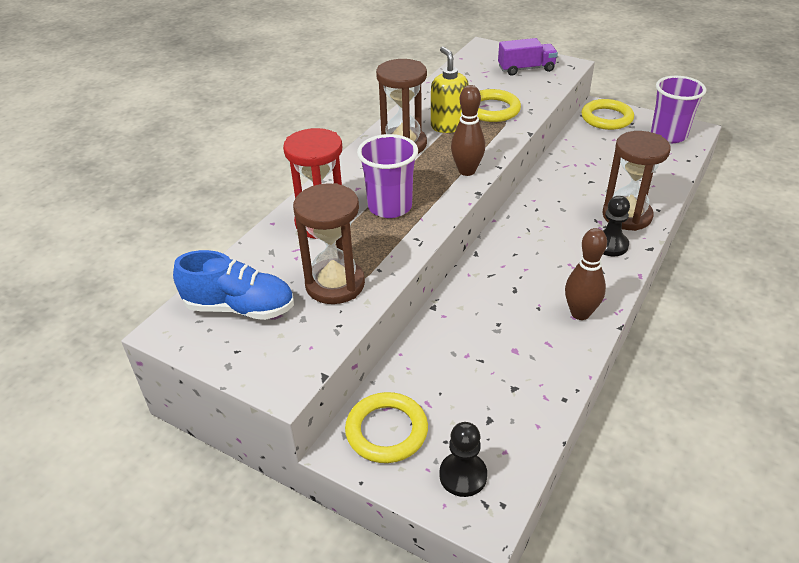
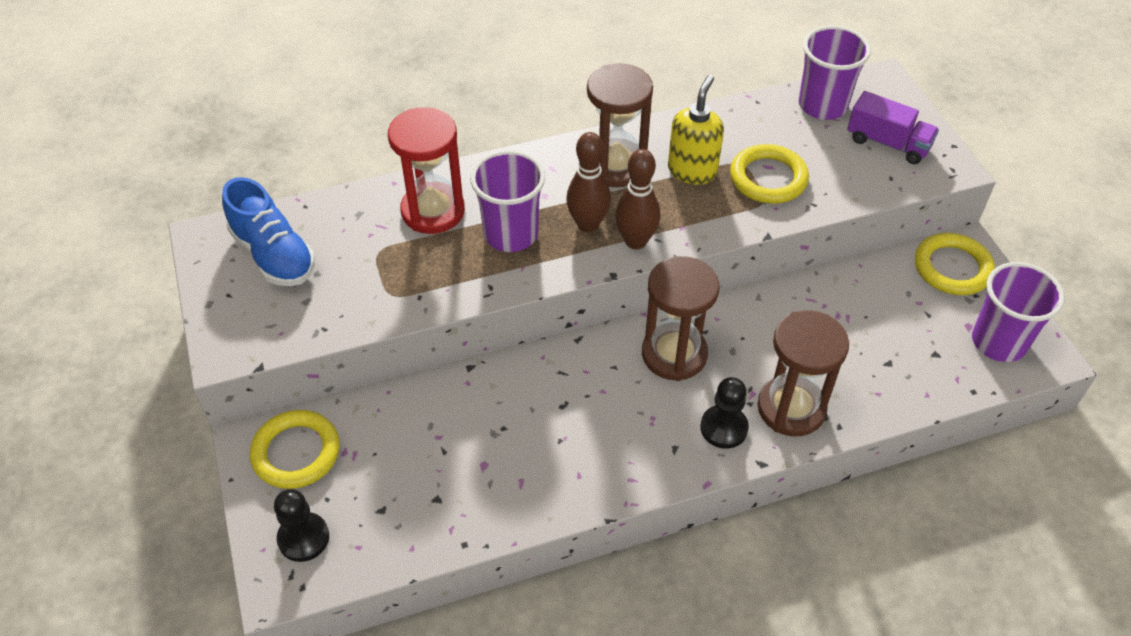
camera: 40 degrees right, 10 degrees up
(335, 284) = (367, 285): brown hourglass -> brown hourglass (674, 354)
(472, 69) = (822, 105): none -> purple cup
(580, 313) = (590, 476): brown bowling pin -> brown bowling pin (588, 224)

